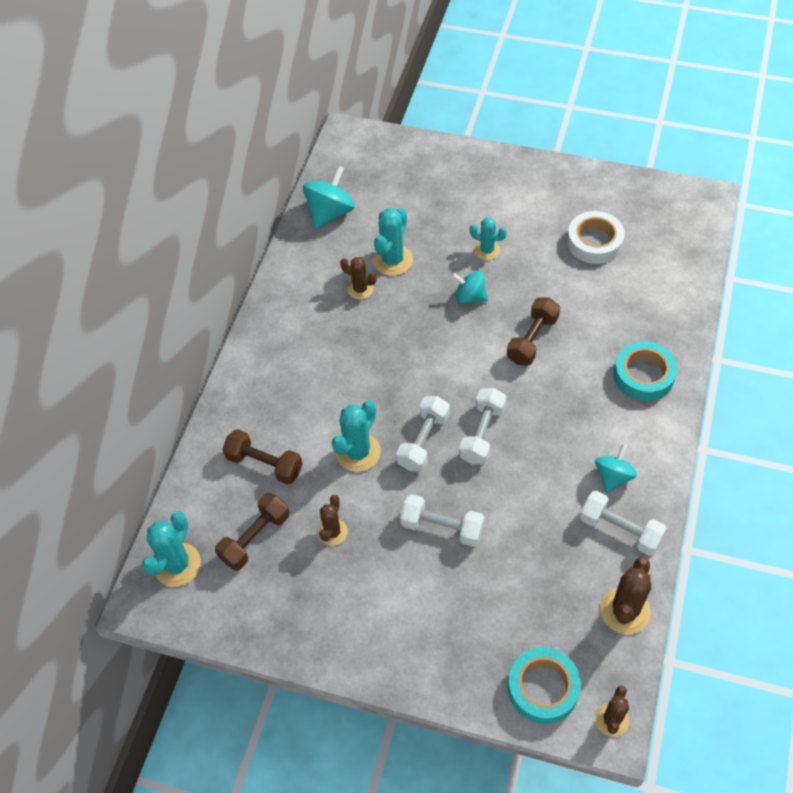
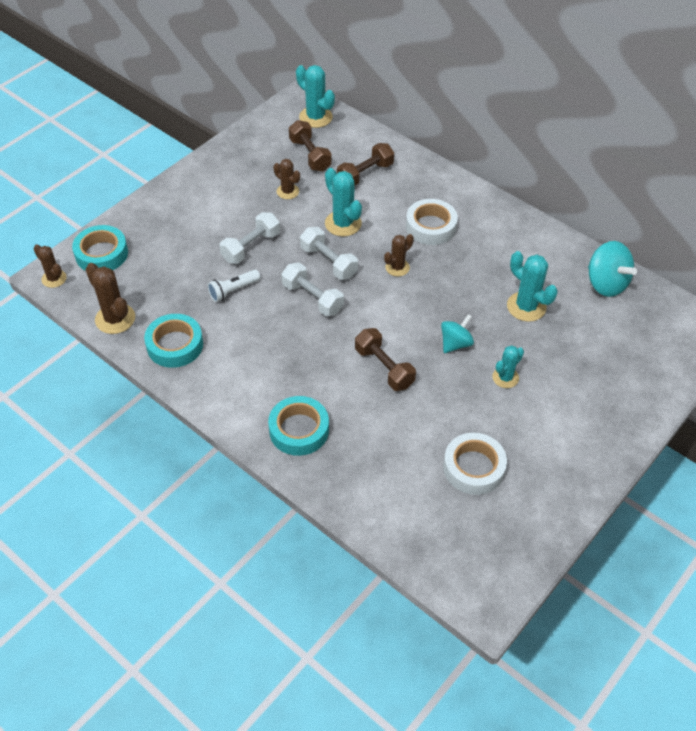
camera: 110 degrees right, 5 degrees down
(321, 370) = (431, 226): none -> white tape
(360, 289) = (503, 275): brown cactus -> brown cactus (397, 267)
(515, 512) = (233, 290): none -> white flashlight
(613, 477) = (220, 362): turquoise spinning top -> none
(620, 530) = (175, 345): white dumbbell -> turquoise tape

